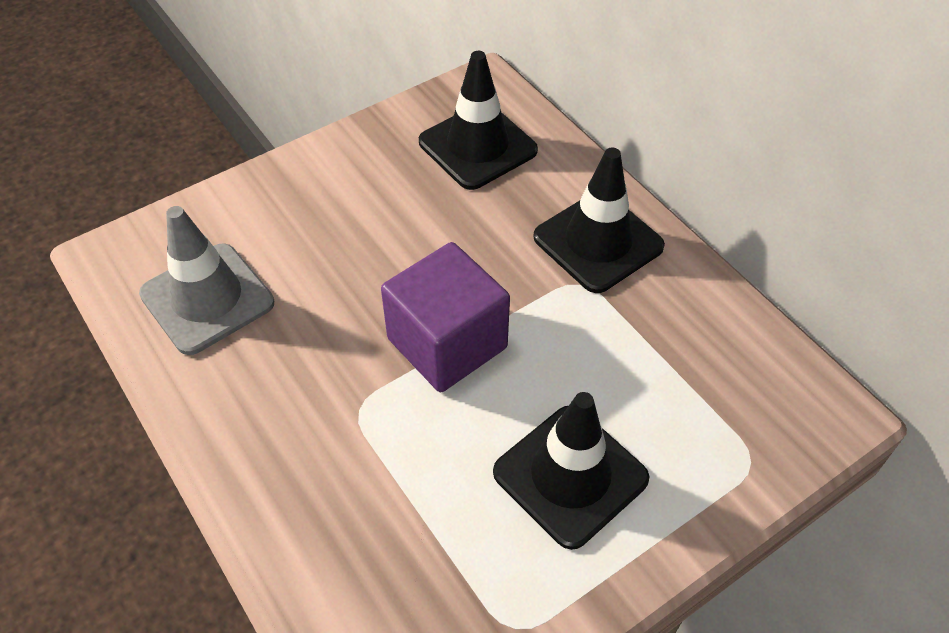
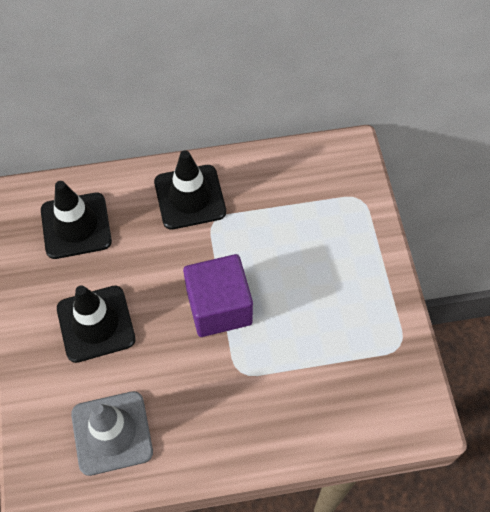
camera: 65 degrees left, 10 degrees up
(570, 475) = (331, 283): black traffic cone -> black traffic cone (96, 324)

